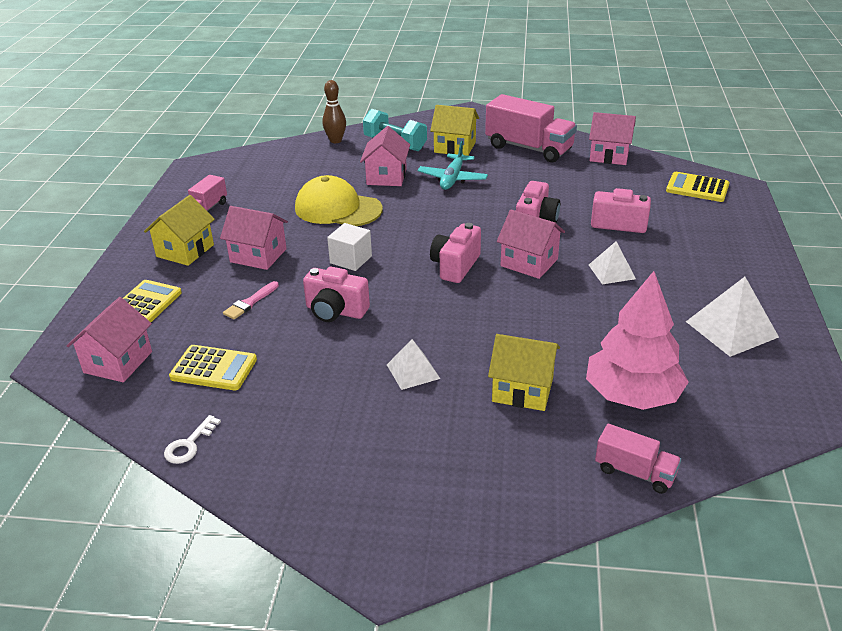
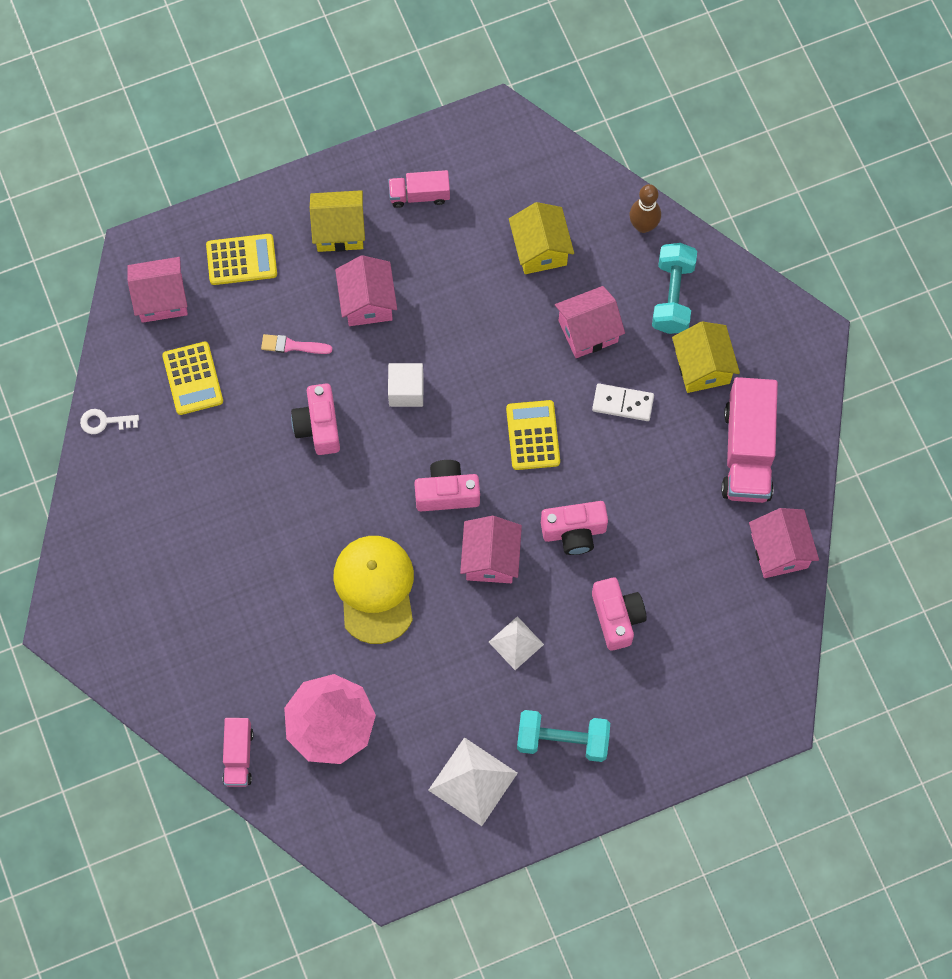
camera: 60 degrees right, 35 degrees up
(338, 209) = (492, 322): yellow cap -> yellow cap (375, 589)
(413, 371) = (270, 537): white pyramid -> none
(452, 179) = (623, 403): turquoise plane -> white domino
(522, 390) = (292, 635): yellow house -> yellow house (540, 249)
(697, 188) = (748, 675): yellow calculator -> yellow calculator (533, 435)
(712, 274) = (562, 740): none -> turquoise dumbbell

